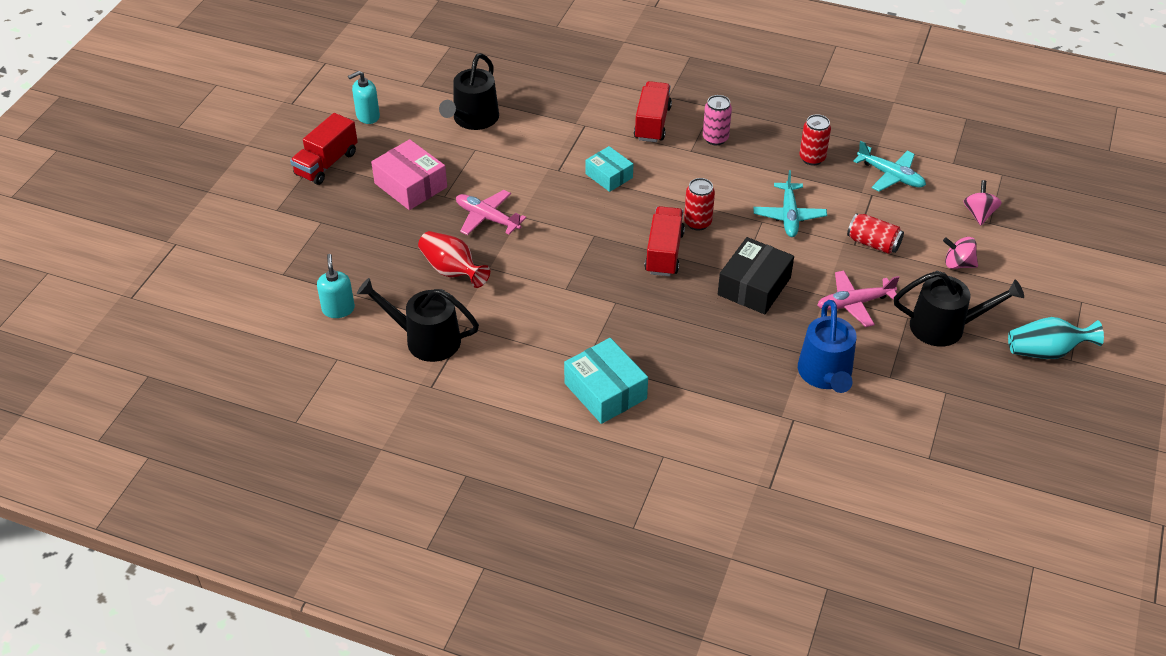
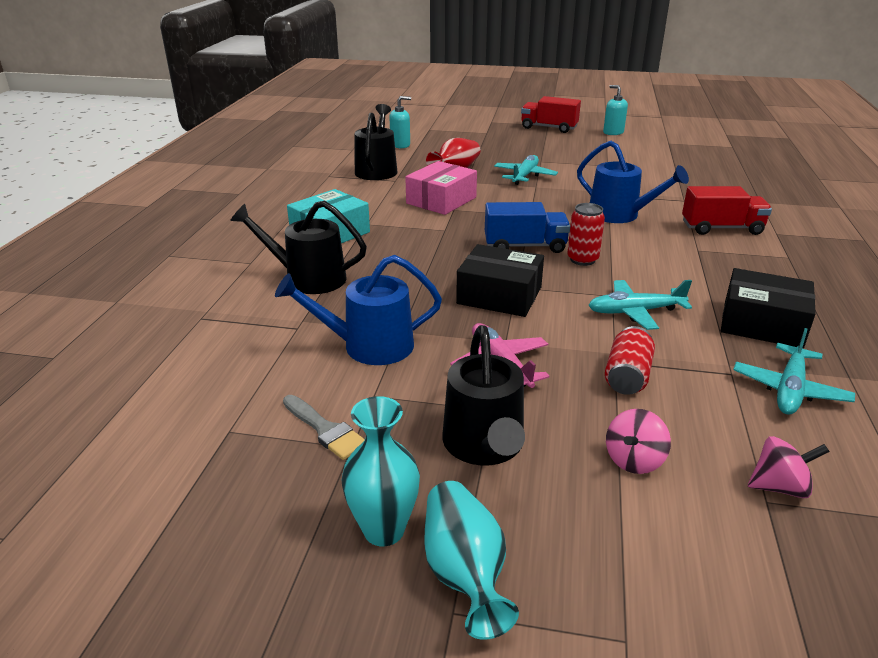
camera: 80 degrees right, 15 degrees down
(410, 185) = (545, 150): pink box -> pink box (441, 200)
(473, 119) = (645, 161): black watering can -> black watering can (308, 278)
(487, 218) = (524, 176): pink plane -> turquoise plane
(609, 176) = (619, 215): turquoise box -> blue watering can
(664, 253) = (525, 246): red truck -> blue truck
(715, 138) = (733, 261): pink can -> none
(812, 158) = (762, 323): red can -> black box
(928, 405) = (325, 430): none -> grey brush
(958, 264) = (634, 460): pink spinning top -> pink spinning top turned 150 degrees counterclockwise
(1018, 381) = (384, 530): none -> turquoise vase

